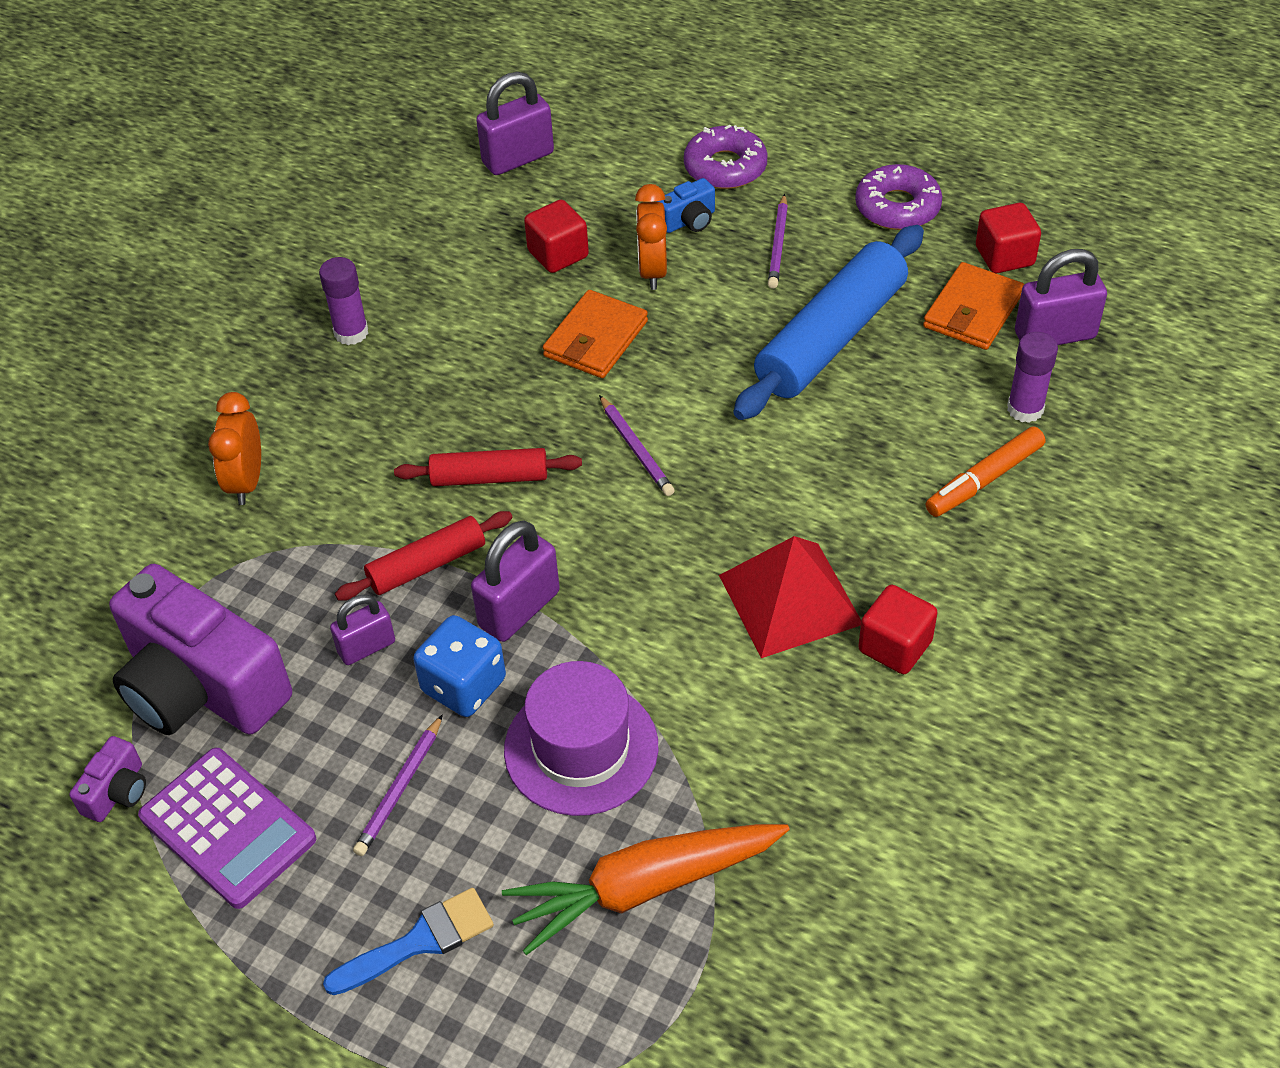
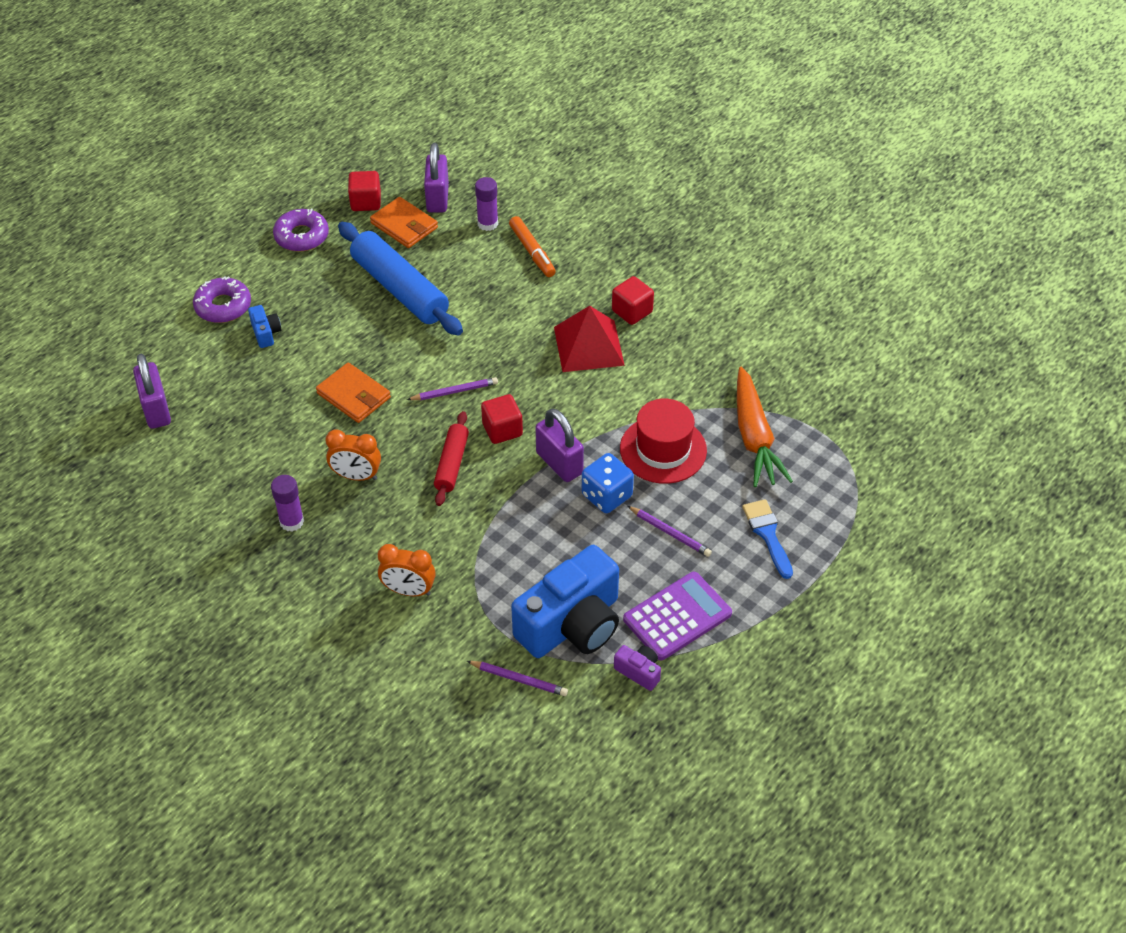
camera: 80 degrees left, 0 degrees up
(202, 687) = (572, 624): purple camera -> blue camera
(366, 647) = (565, 539): purple padlock -> none
(427, 565) = (511, 503): red rolling pin -> none
(558, 254) = (266, 402): red cube -> red cube (502, 430)
(581, 748) = (663, 449): purple hat -> red hat
(652, 271) = (304, 358): orange clock -> orange clock (356, 476)
(778, 245) = (309, 295): purple pencil -> purple pencil (519, 679)

